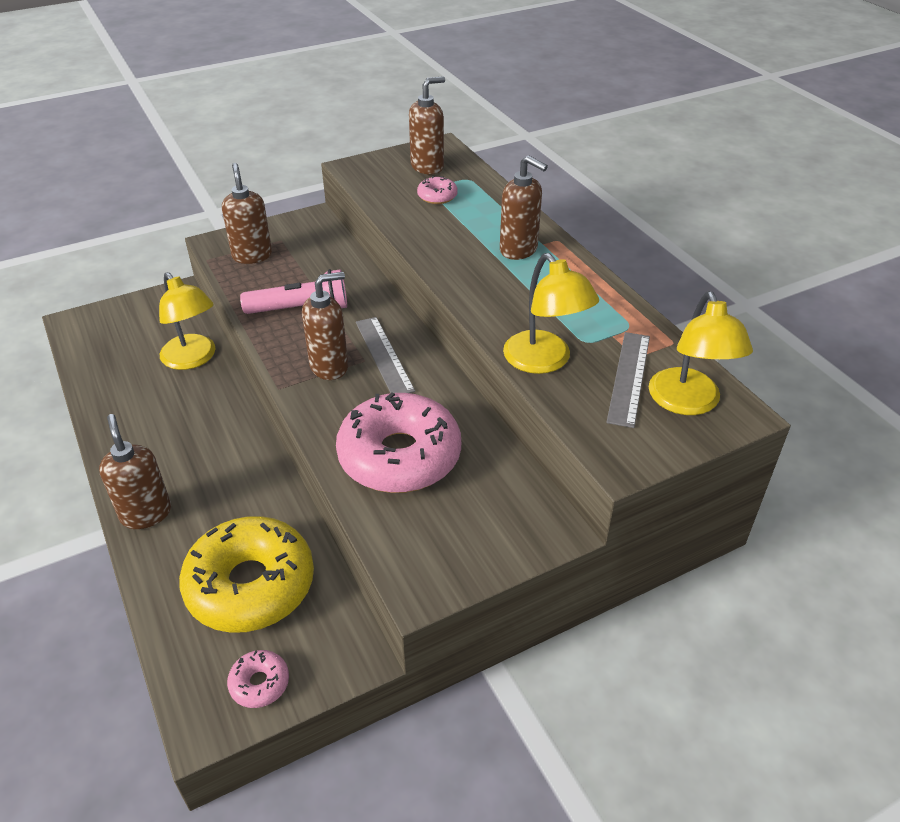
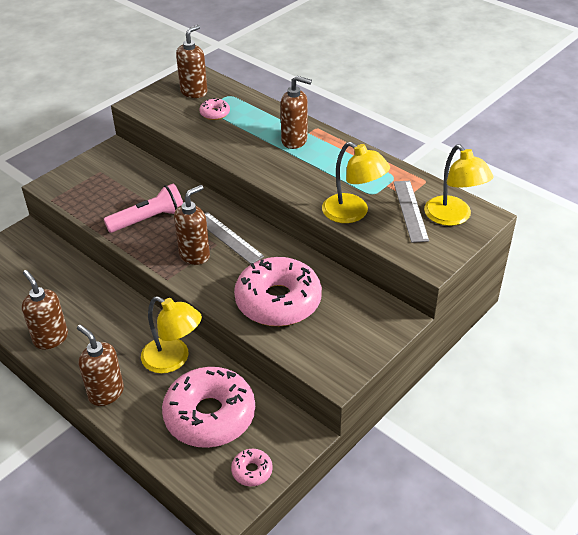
camera: 20 degrees left, 0 degrees up
(193, 359) = (71, 277): yellow lamp -> yellow lamp (173, 360)
(250, 585) = (210, 415): yellow donut -> pink donut
(252, 255) = (85, 188): brown soap dispenser -> brown soap dispenser (50, 338)

